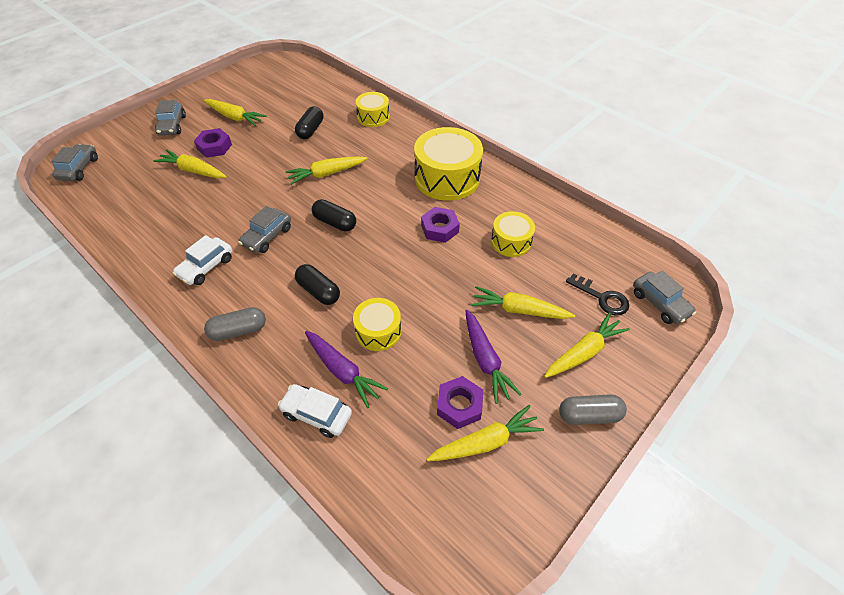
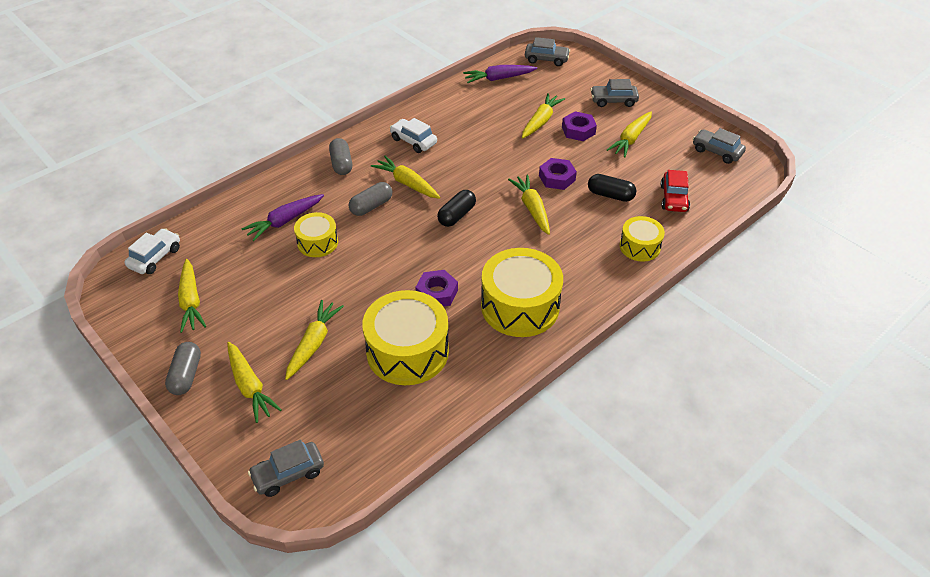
camera: 95 degrees right, 5 degrees down
(267, 236) = (444, 173): grey car -> grey car (717, 151)
(282, 265) = (407, 183): none -> yellow carrot
(316, 99) = (674, 198): none -> red car
(317, 414) = (252, 208): white car -> white car (155, 257)
(318, 291) = (371, 206): black capsule -> grey capsule
(459, 405) = (229, 289): purple nut -> purple nut (557, 178)
(485, 360) = (265, 310): purple carrot -> purple carrot (498, 78)
(511, 241) = (407, 351): yellow drum -> yellow drum, size x1.80
(602, 298) = (310, 419): black key -> none

